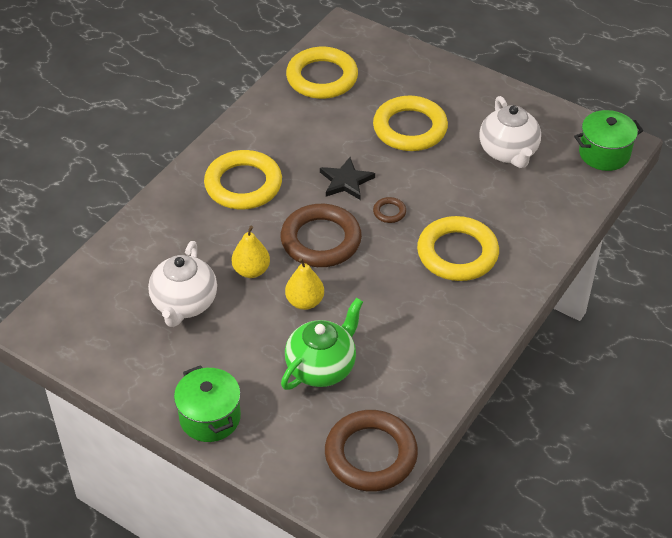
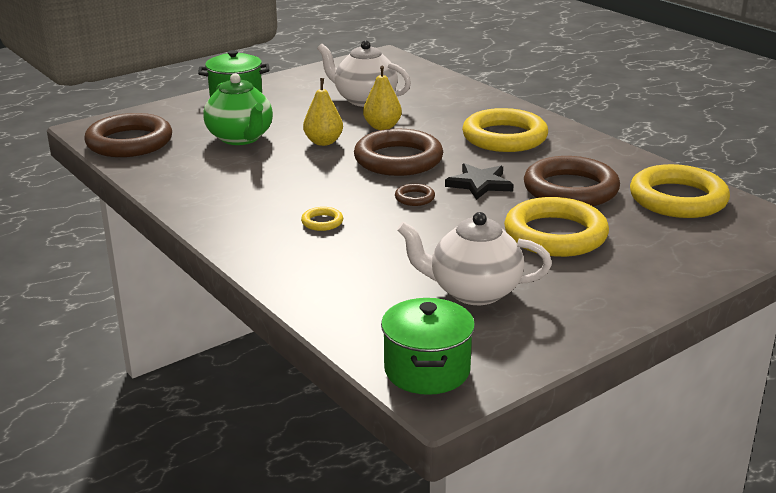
camera: 110 degrees right, 20 degrees down
(332, 131) = (570, 189): none -> brown ring
(457, 253) = (322, 222): yellow ring -> yellow ring, size x0.42

